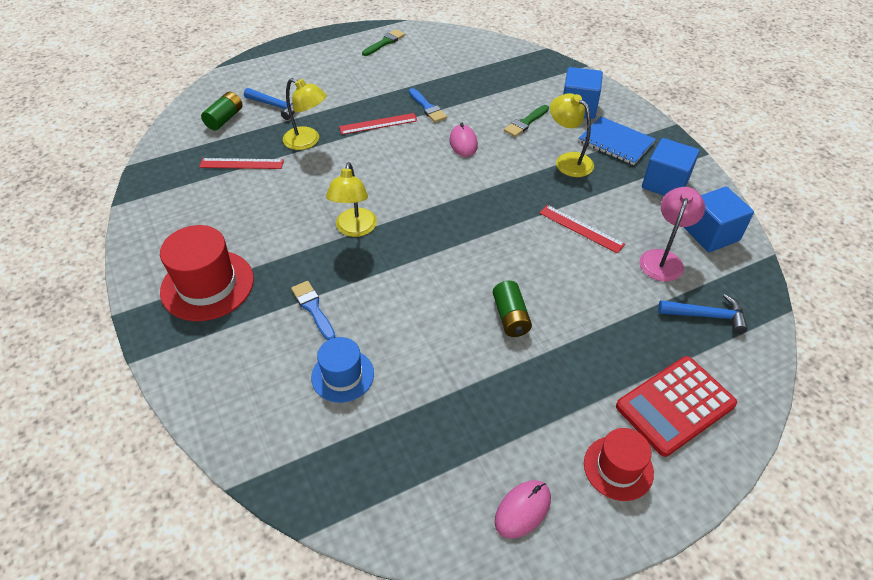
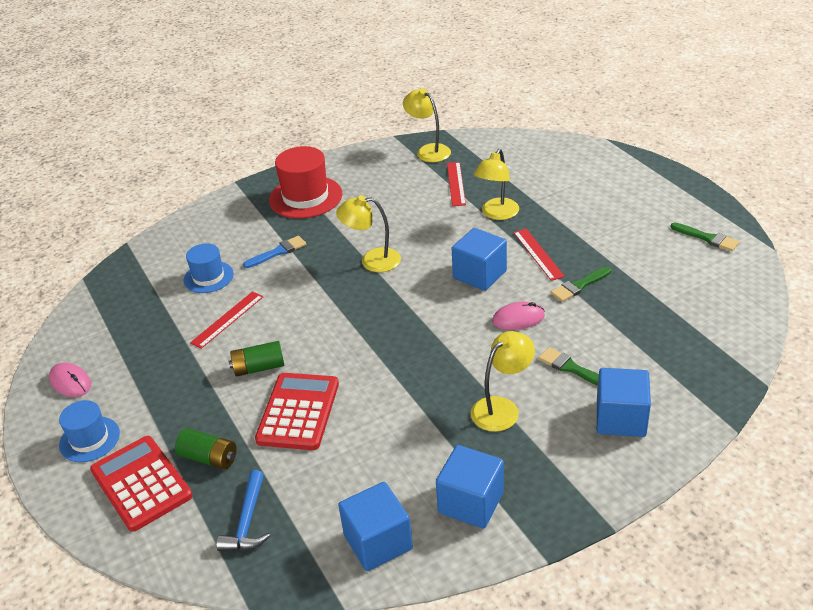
camera: 90 degrees right, 10 degrees down
(164, 179) = (428, 150): none -> yellow lamp
(224, 119) = (521, 161): green battery -> green battery (209, 458)
(277, 106) = (550, 186): blue hammer -> none
(398, 159) = (479, 274): none -> blue cube
(427, 107) = (579, 286): blue brush -> green brush
(573, 284) = (298, 412): none -> red calculator
(581, 228) = (381, 419): red ruler -> red ruler (227, 319)
(616, 142) = (550, 455): blue notebook -> none
(618, 468) = (89, 439): red hat -> blue hat
(663, 258) = (334, 490): pink lamp -> none

